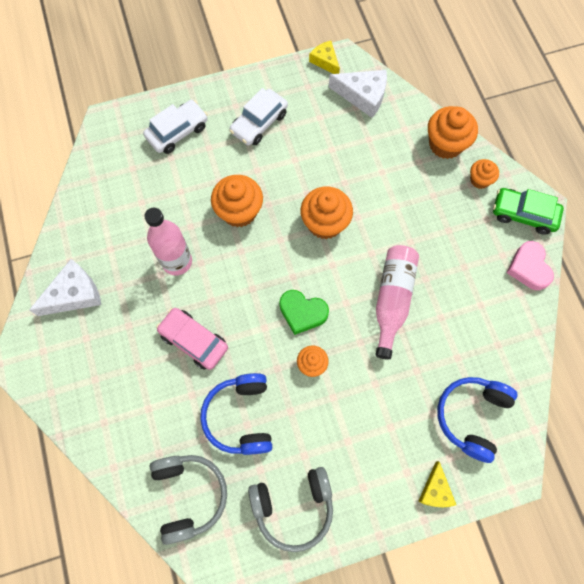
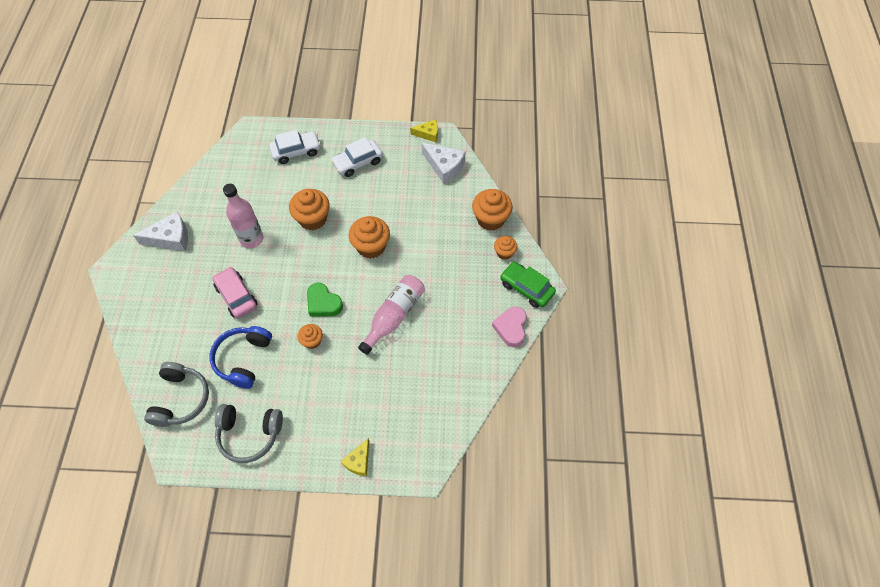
camera: 20 degrees right, 10 degrees down
(325, 61) = (428, 134): yellow cheese -> yellow cheese turned 105 degrees clockwise
(471, 416) = (412, 419): blue headphones -> none

